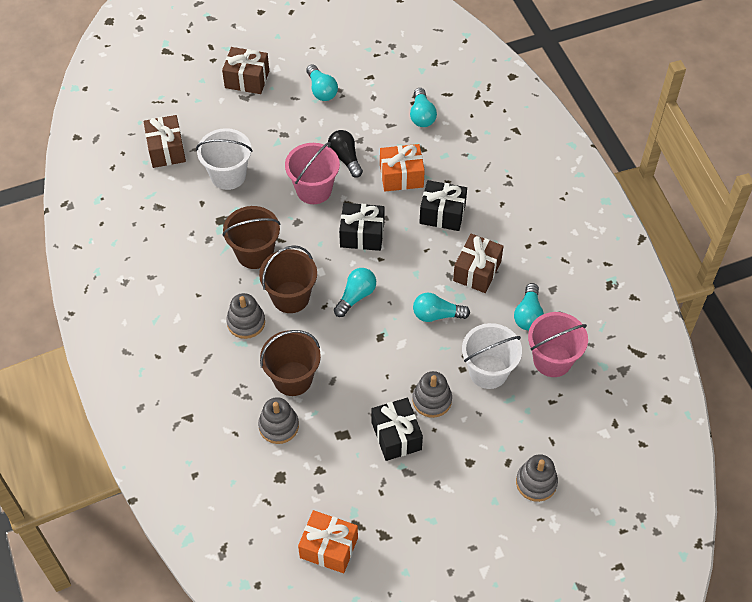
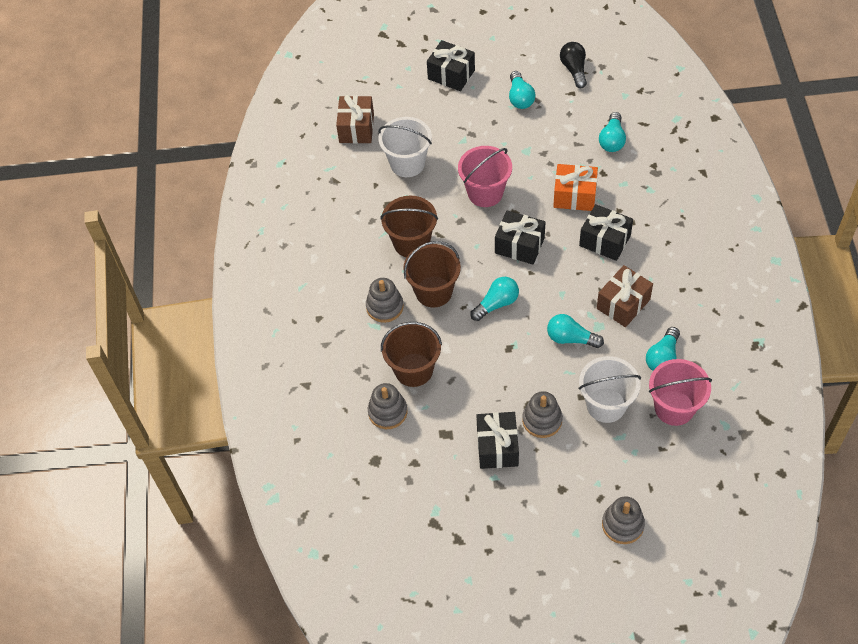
camera: 20 degrees right, 0 degrees up
(247, 79) = (451, 74): brown gift -> black gift
(329, 547) = (402, 538): orange gift -> none
(345, 158) = (524, 168): black light bulb -> black light bulb (574, 70)

